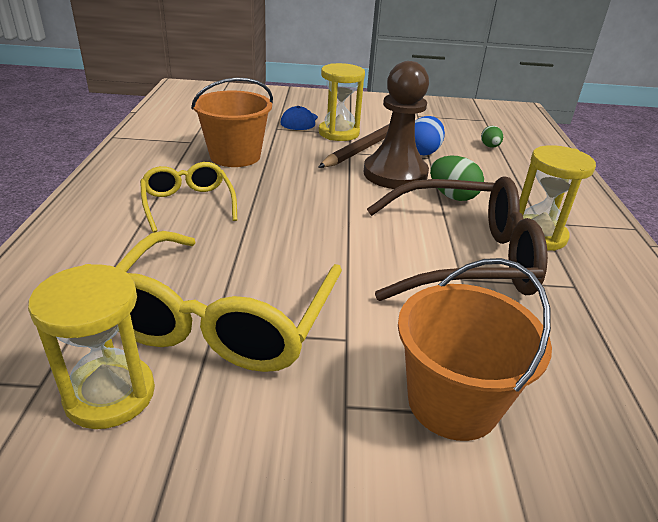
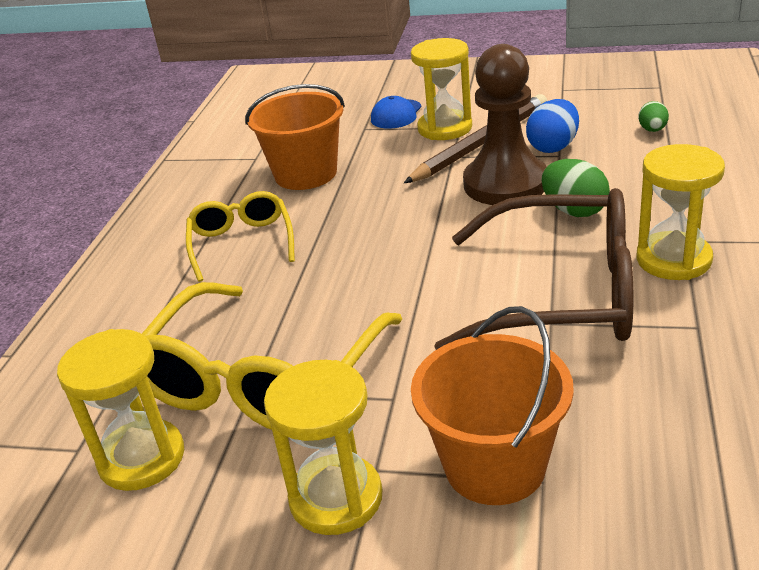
camera: 15 degrees right, 0 degrees up
(314, 435) = (336, 498): none -> yellow hourglass

